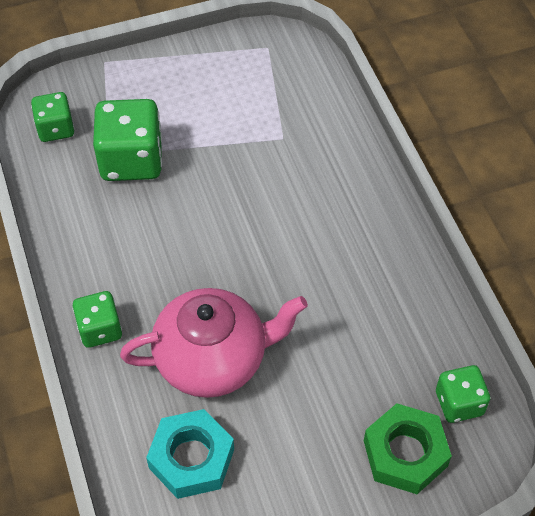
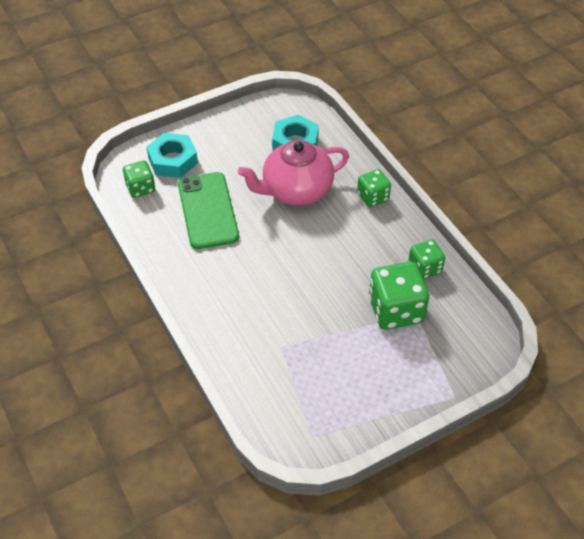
camera: 170 degrees right, 5 degrees down
(55, 129) = (466, 327): green dice -> green dice (425, 268)
(354, 344) = (208, 210): none -> green phone
(405, 453) = (173, 160): green nut -> turquoise nut

